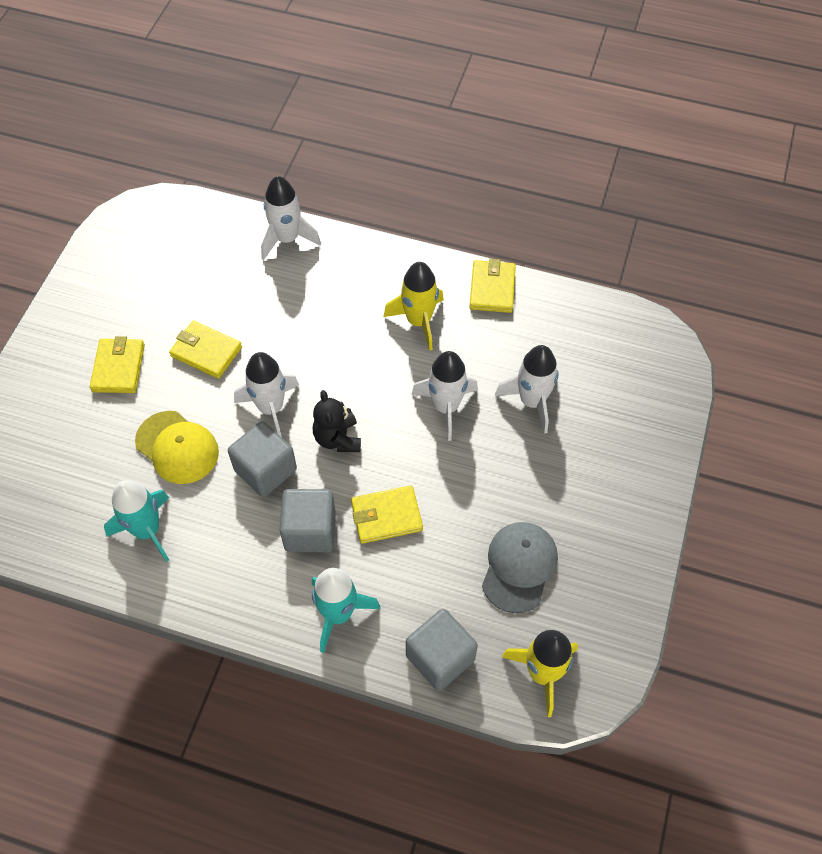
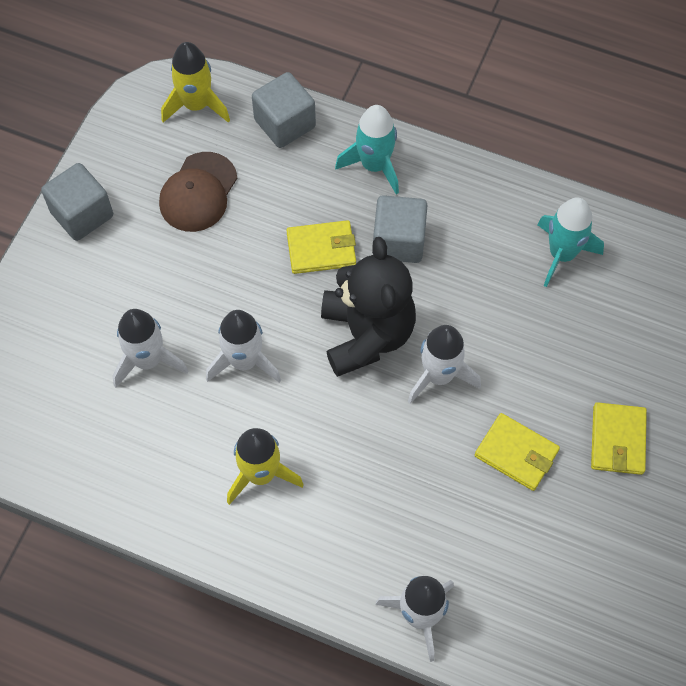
camera: 175 degrees left, 5 degrees up
(177, 447) = (540, 338): yellow cap -> none
(265, 470) = (444, 306): grey cube -> grey cube (82, 214)
(337, 438) = (366, 334): black teddy bear -> black teddy bear, size x1.84
(492, 289) = (163, 513): yellow wallet -> none
(519, 567) = (198, 192): grey cap -> brown cap

